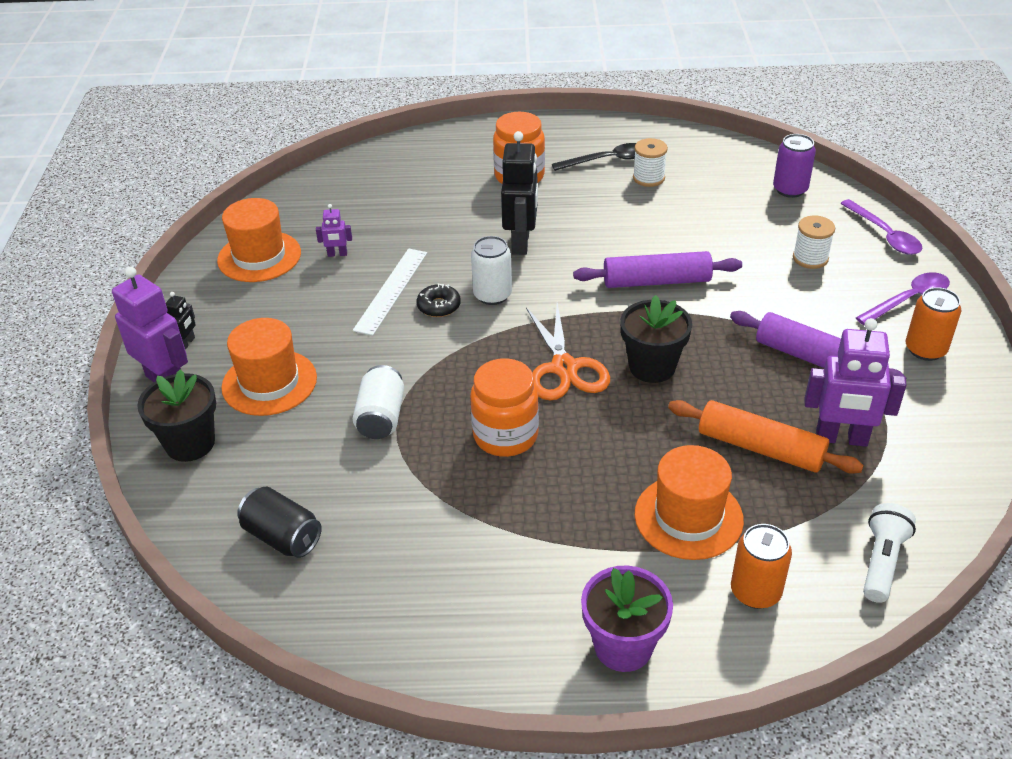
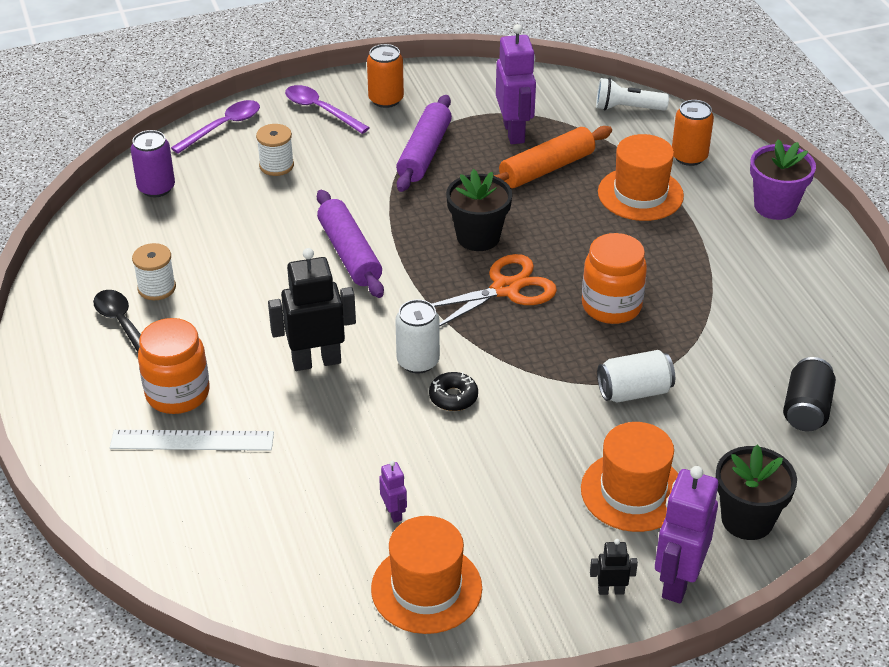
camera: 110 degrees left, 0 degrees up
(391, 290) = (442, 443): white ruler -> white ruler (192, 440)
(760, 448) = (546, 169): orange rolling pin -> orange rolling pin turned 45 degrees clockwise

